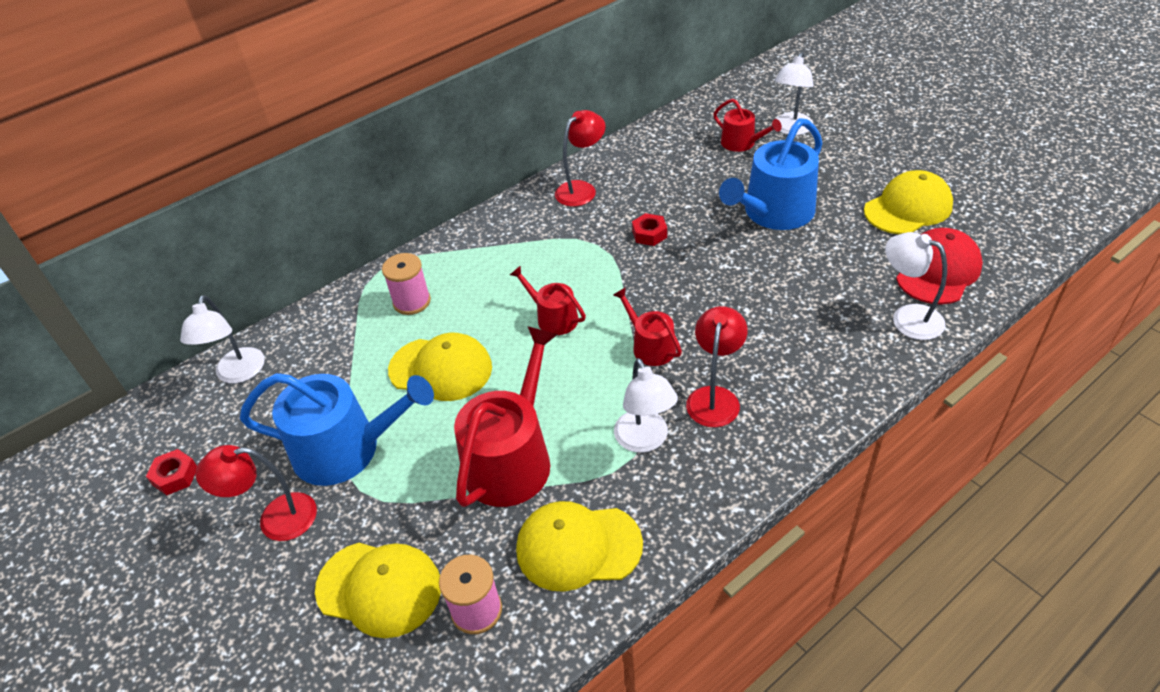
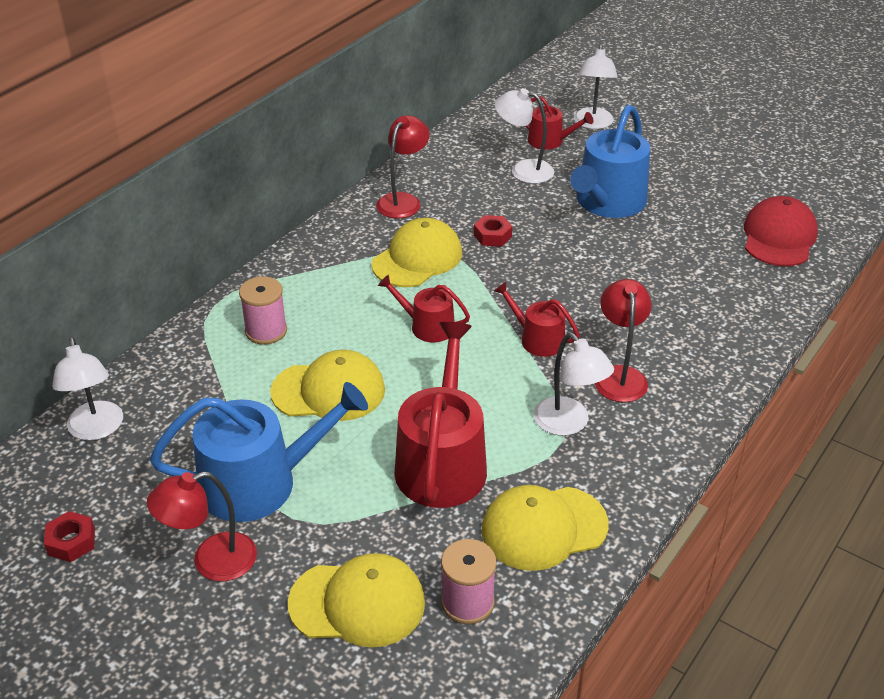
camera: 20 degrees left, 5 degrees down
(907, 318) = (767, 281): white lamp -> white lamp (523, 170)
(908, 208) = (731, 185): yellow cap -> yellow cap (417, 258)

